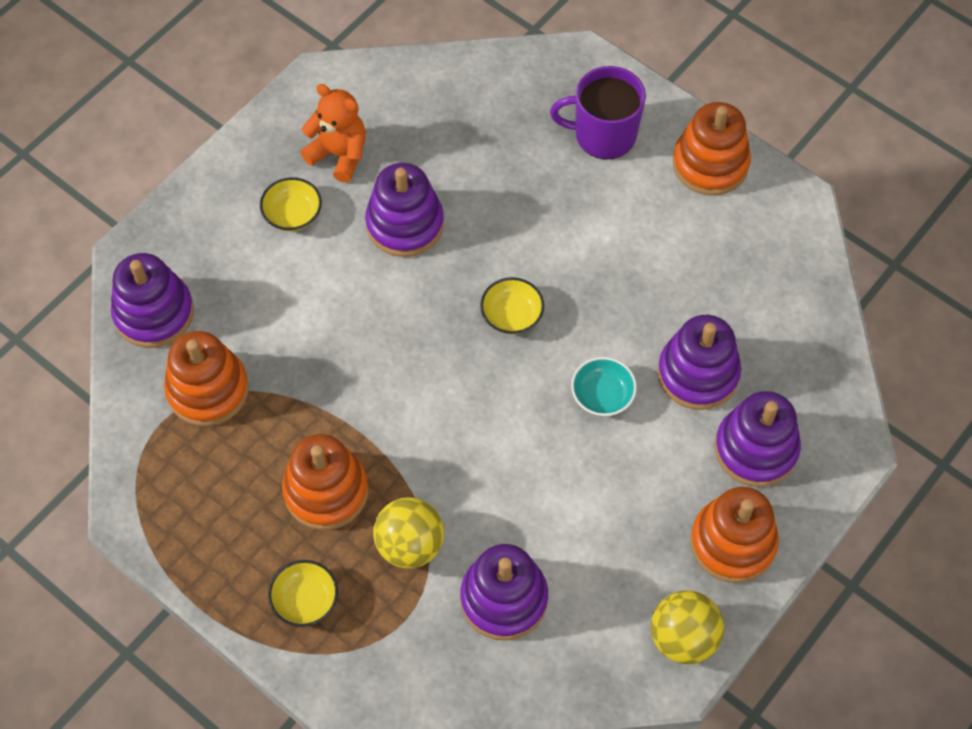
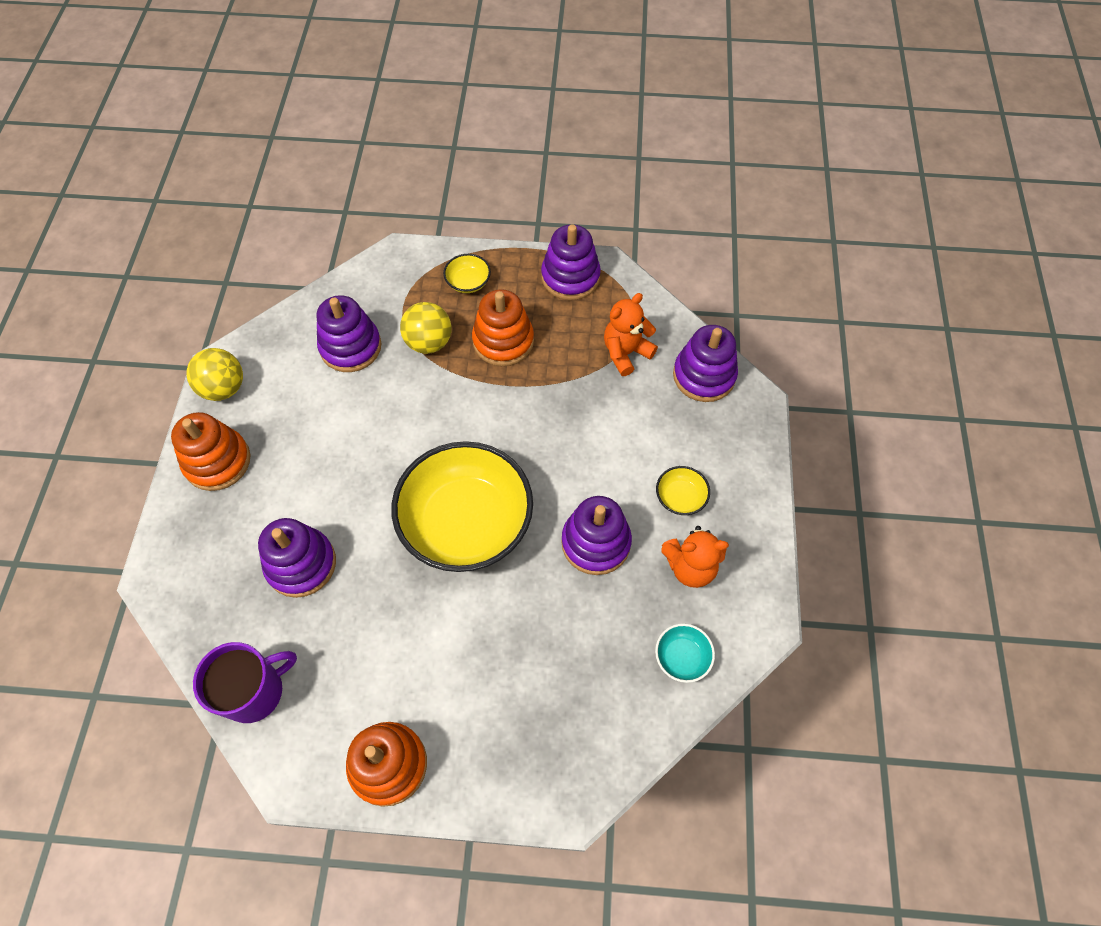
camera: 145 degrees right, 0 degrees up
(208, 390) = (626, 353): orange stacking toy -> orange teddy bear
(512, 315) = (466, 523): yellow bowl -> yellow bowl, size x2.49
(602, 395) = (363, 505): turquoise bowl -> turquoise bowl (682, 657)
(603, 135) = (498, 731): purple mug -> purple mug (254, 691)
(756, 449) = (230, 534): purple stacking toy -> purple stacking toy (570, 277)

